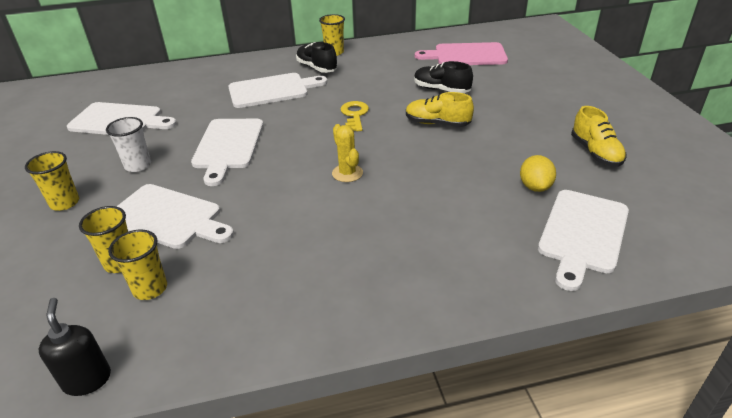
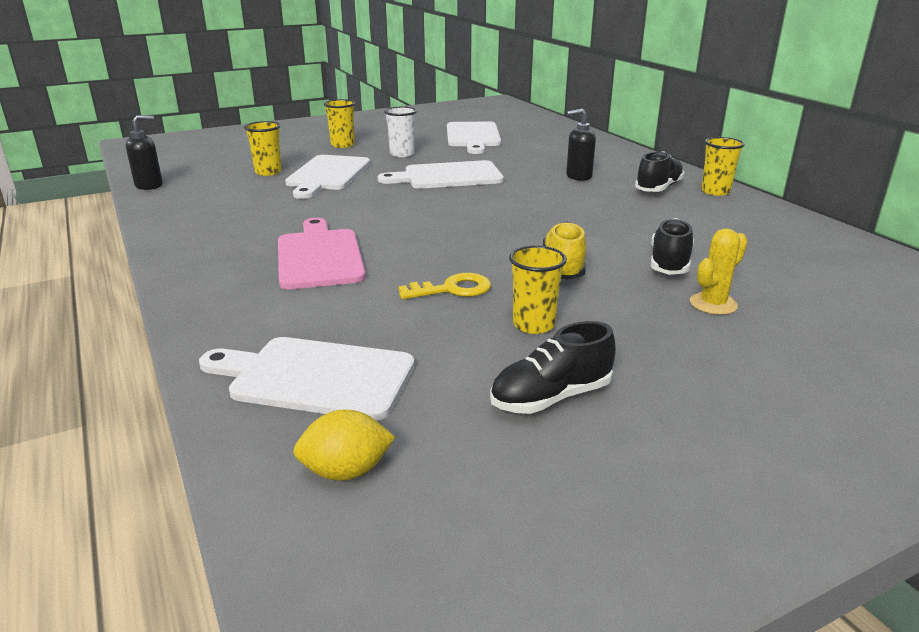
camera: 75 degrees right, 10 degrees down
(150, 288) = (237, 185): yellow cup -> yellow cup (533, 325)
(272, 90) = (578, 176): white cutting board -> black soap dispenser
(347, 173) = (418, 229): yellow cactus -> yellow cactus (713, 304)
(354, 115) = (551, 219): yellow key -> yellow key (452, 289)
(466, 55) = (822, 275): pink cutting board -> pink cutting board (319, 256)
(535, 187) = (425, 341): yellow lemon -> yellow lemon (346, 471)
(595, 152) = (551, 397): yellow shoe -> black shoe

